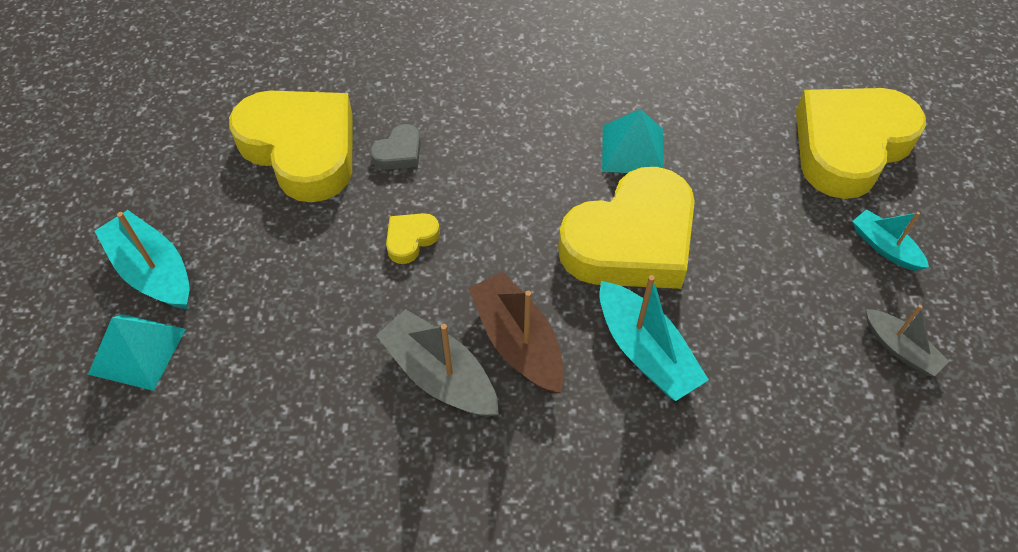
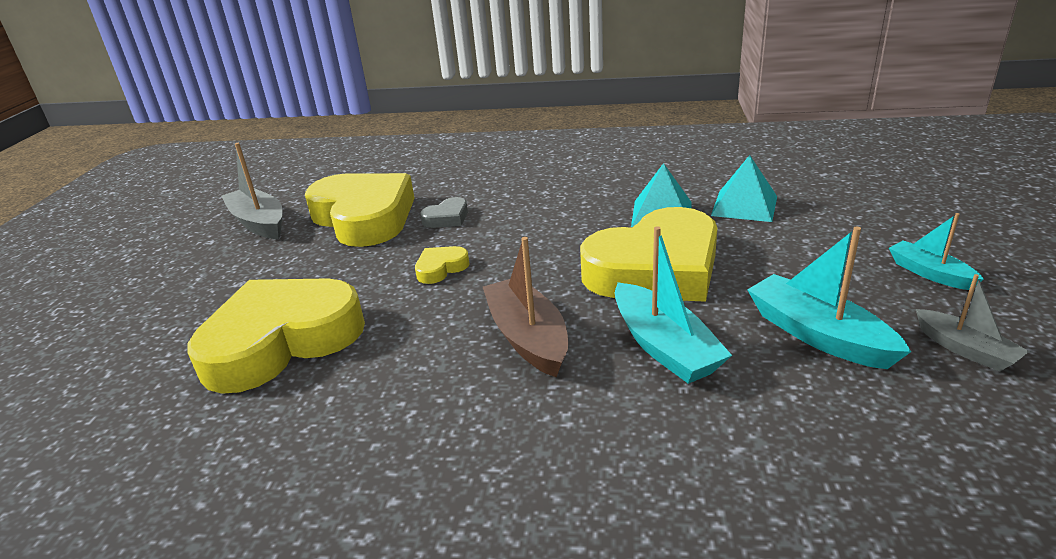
camera: 10 degrees right, 25 degrees down
(137, 351) = (159, 339): turquoise pyramid -> turquoise pyramid (744, 206)
(153, 271) = (203, 287): turquoise boat -> turquoise boat (818, 335)
(439, 375) = (440, 361): grey boat -> grey boat (259, 223)
(849, 146) = (879, 209): yellow heart -> yellow heart (281, 341)

